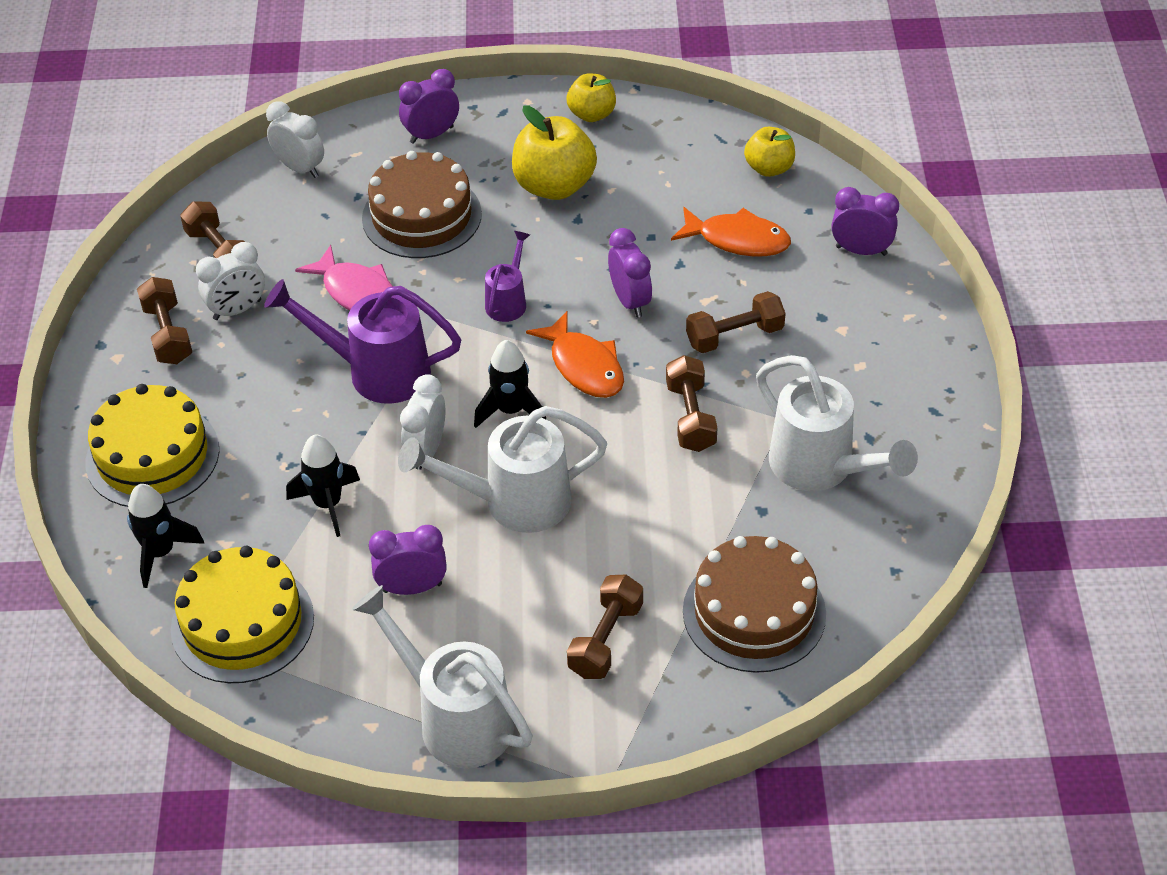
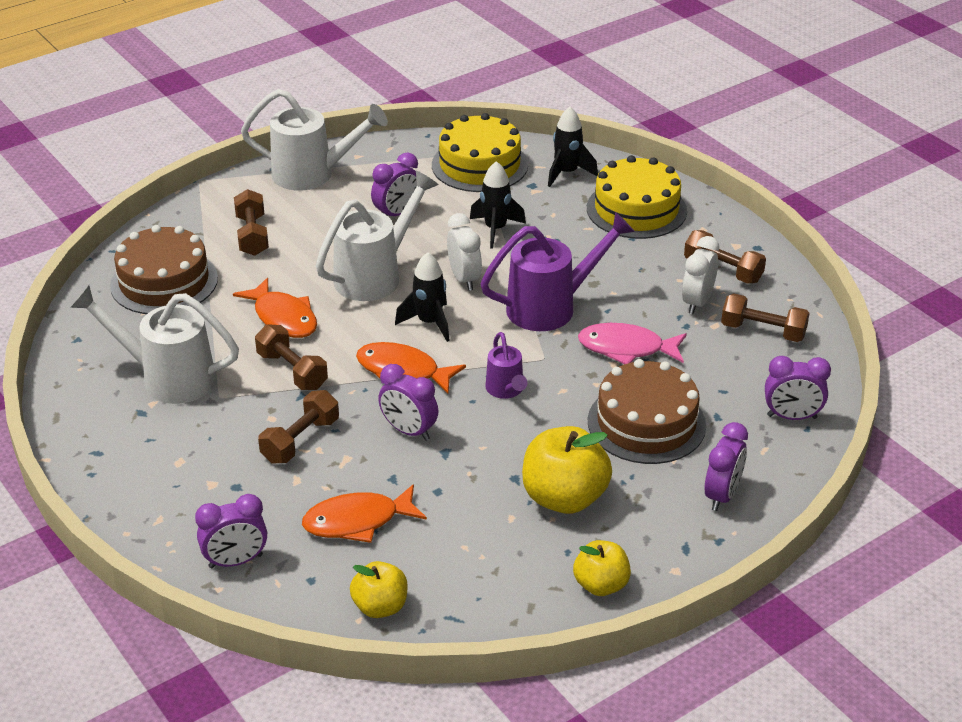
camera: 145 degrees right, 10 degrees down
(300, 168) = (792, 417): white clock -> purple clock
(654, 490) = (283, 318): none -> orange fish

